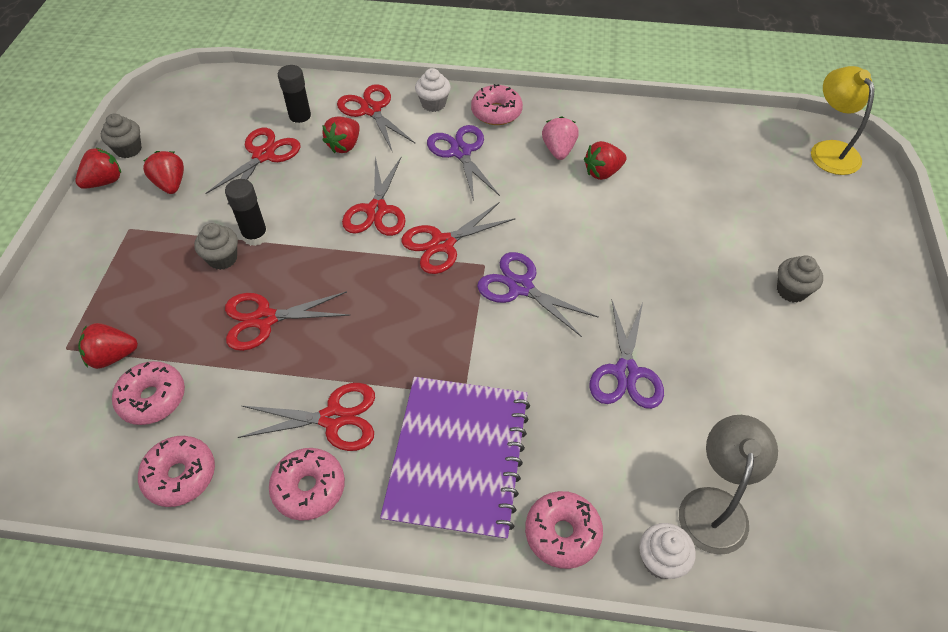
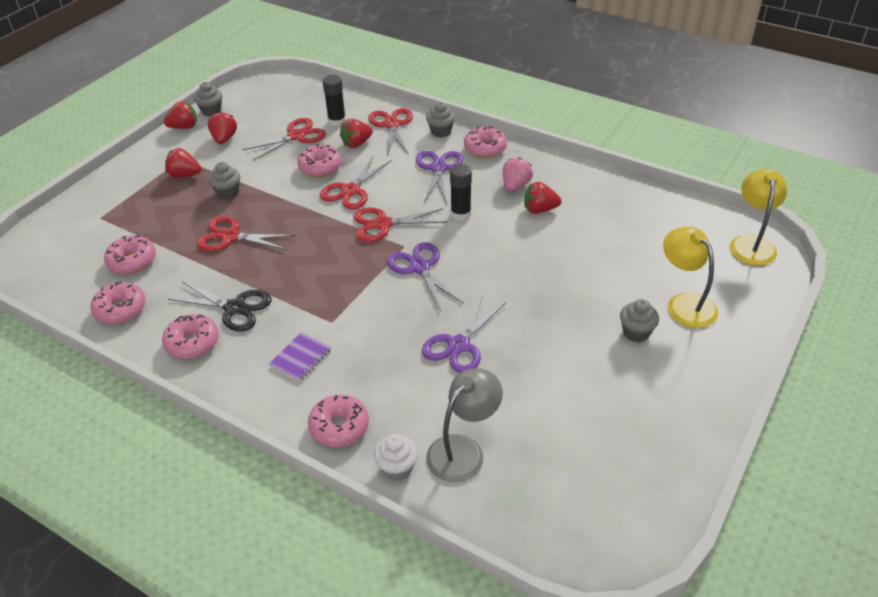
camera: 25 degrees right, 10 degrees down
(112, 356) = (124, 230): red strawberry -> red strawberry (184, 175)
(255, 236) = (258, 185): black glue stick -> black glue stick (461, 213)
(319, 189) = (320, 167): none -> pink donut
(333, 418) = (235, 308): red scissors -> black scissors
(433, 104) = (441, 132): white cupcake -> grey cupcake
(458, 457) = (300, 358): purple notebook -> purple notebook, size x0.42
(814, 240) = (685, 303): none -> yellow lamp

